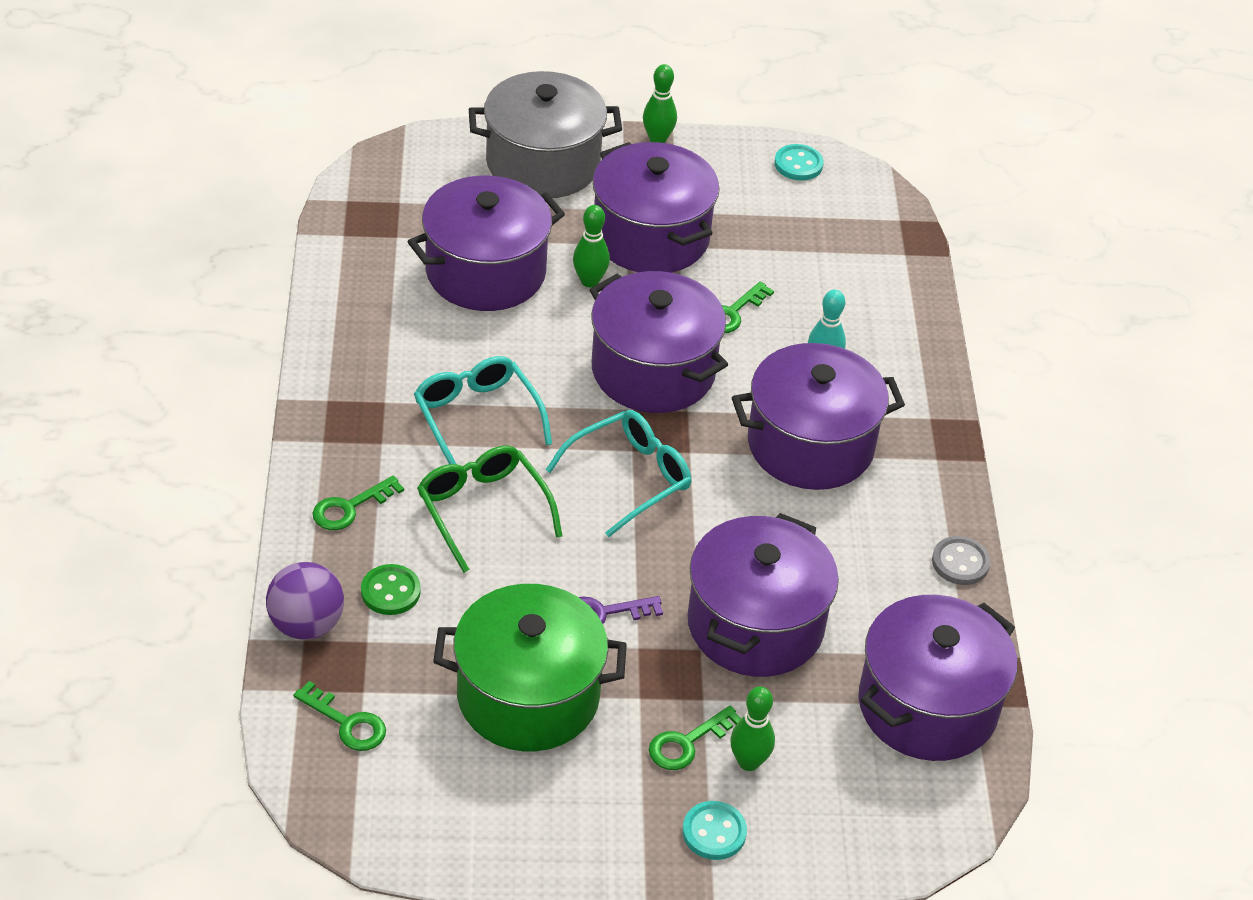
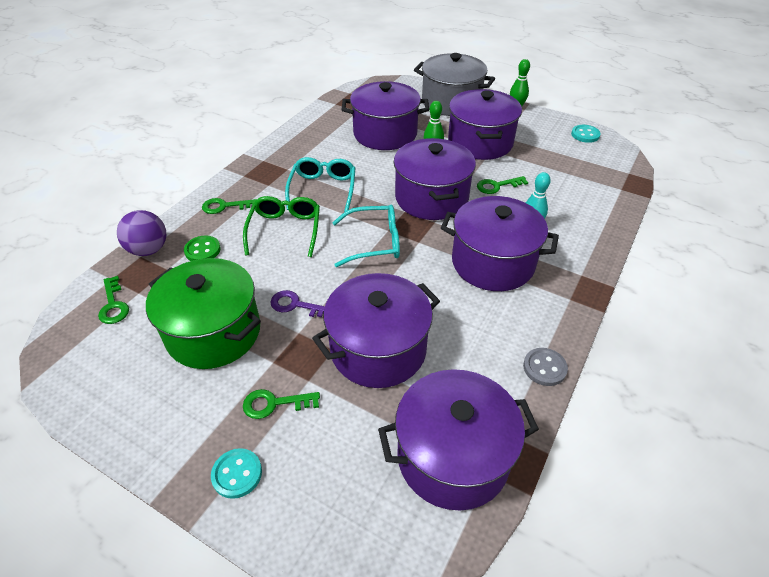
camera: 35 degrees right, 0 degrees up
(748, 762) = (301, 436): green bowling pin -> none

